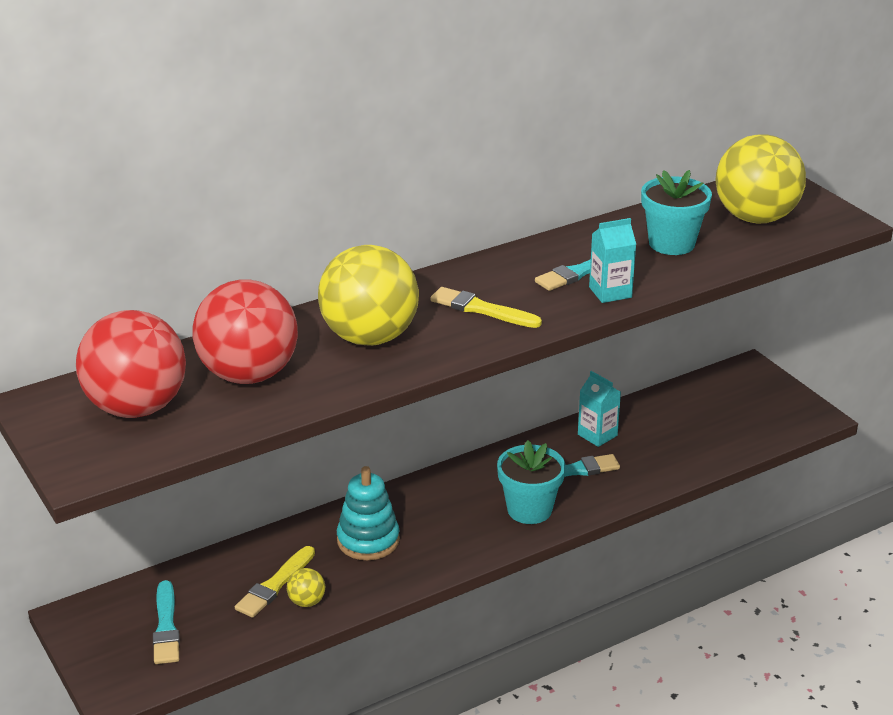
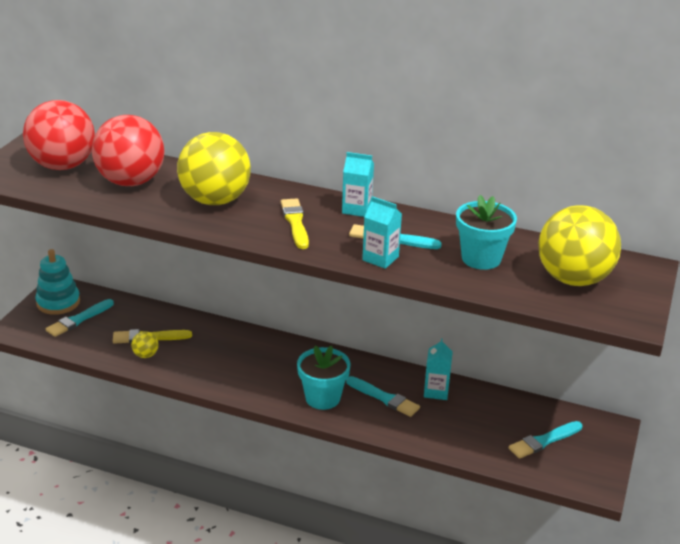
camera: 50 degrees right, 0 degrees up
(368, 540) = (222, 350): turquoise stacking toy -> turquoise stacking toy (58, 302)
(499, 266) = (356, 209): none -> turquoise carton
(731, 412) = (544, 441): none -> turquoise brush

